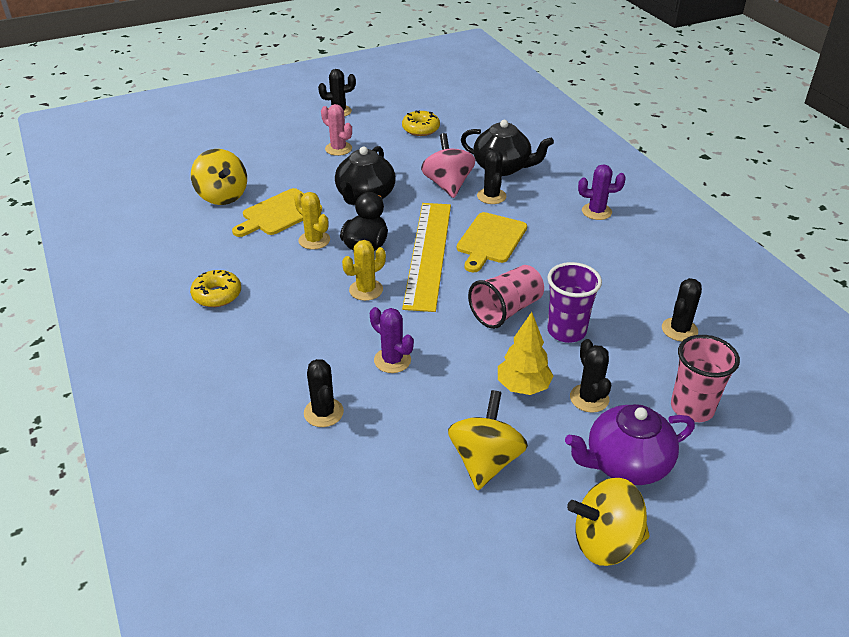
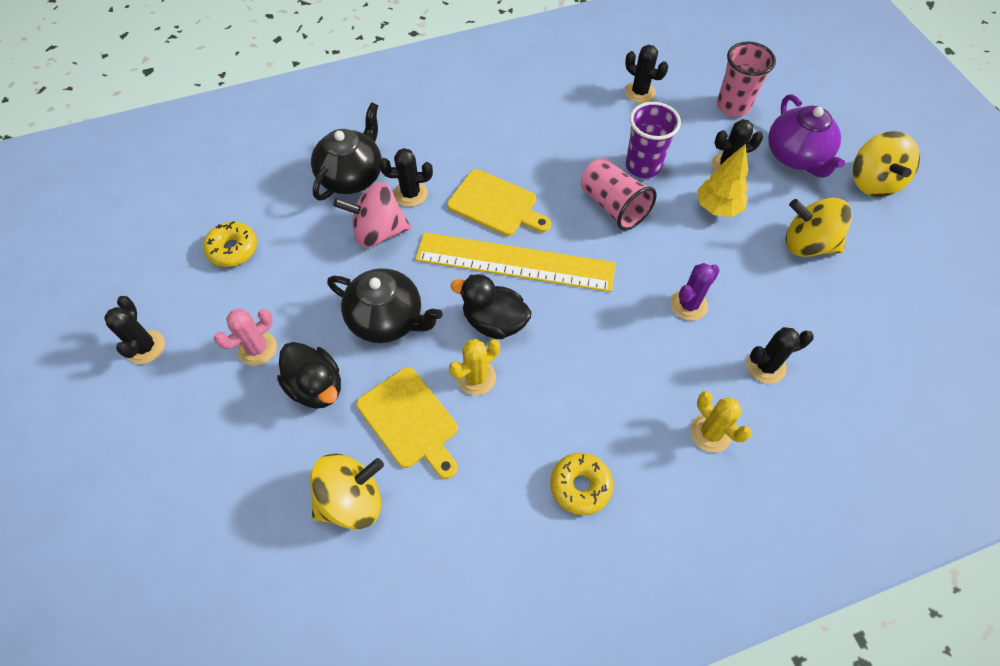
camera: 85 degrees left, 20 degrees up
(308, 174) = (316, 387): none -> black duck
(366, 290) = (576, 324): yellow cactus -> yellow cactus (710, 433)
(596, 211) = (455, 112): purple cactus -> none

